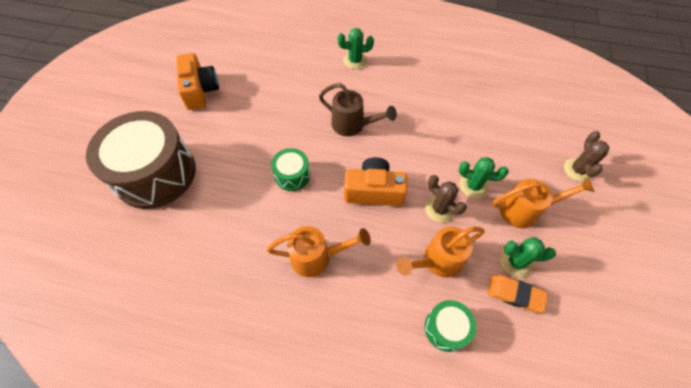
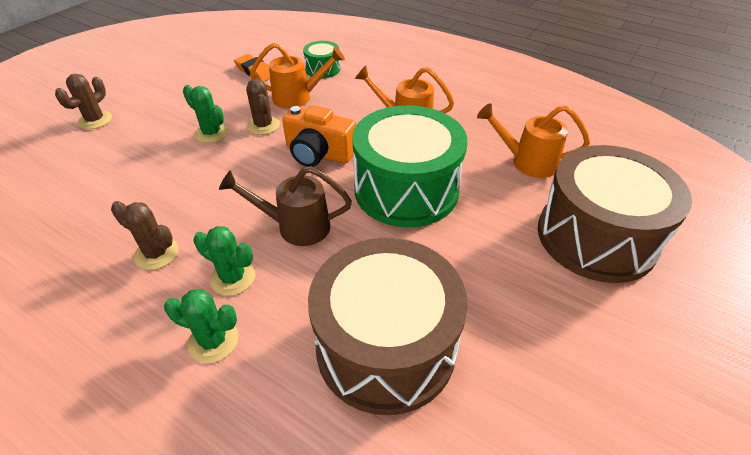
camera: 160 degrees left, 15 degrees down
(200, 90) = (540, 366): orange camera -> none
(275, 79) = (386, 346): none -> brown drum
(292, 175) = (406, 190): green drum -> green drum, size x2.22
(352, 125) = (296, 227): brown watering can -> brown watering can turned 45 degrees counterclockwise
(418, 88) = (156, 253): none -> brown cactus
(516, 262) = (234, 84): green cactus -> green cactus (233, 278)
(524, 210) = (186, 107): orange watering can -> orange watering can (527, 162)

